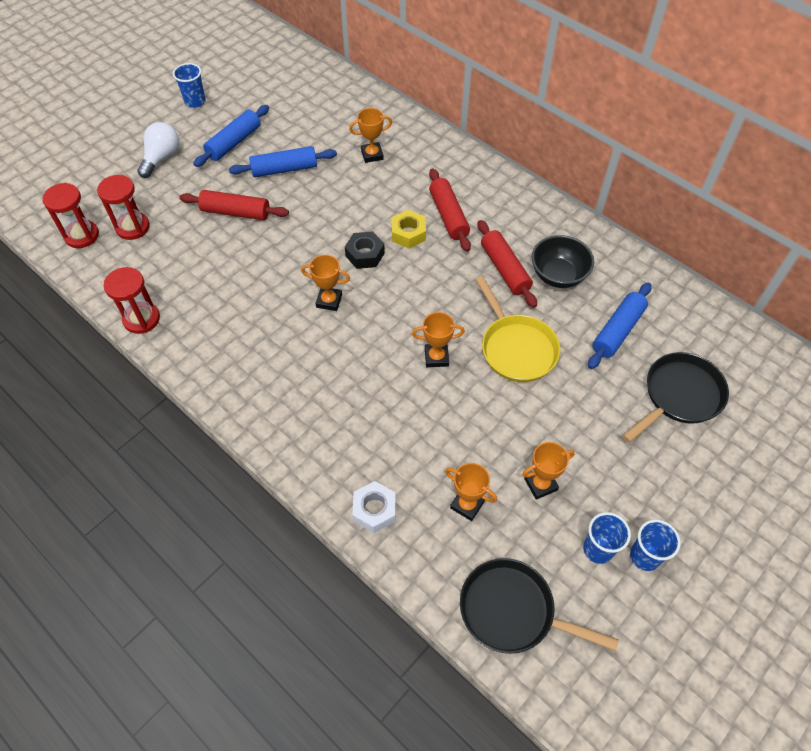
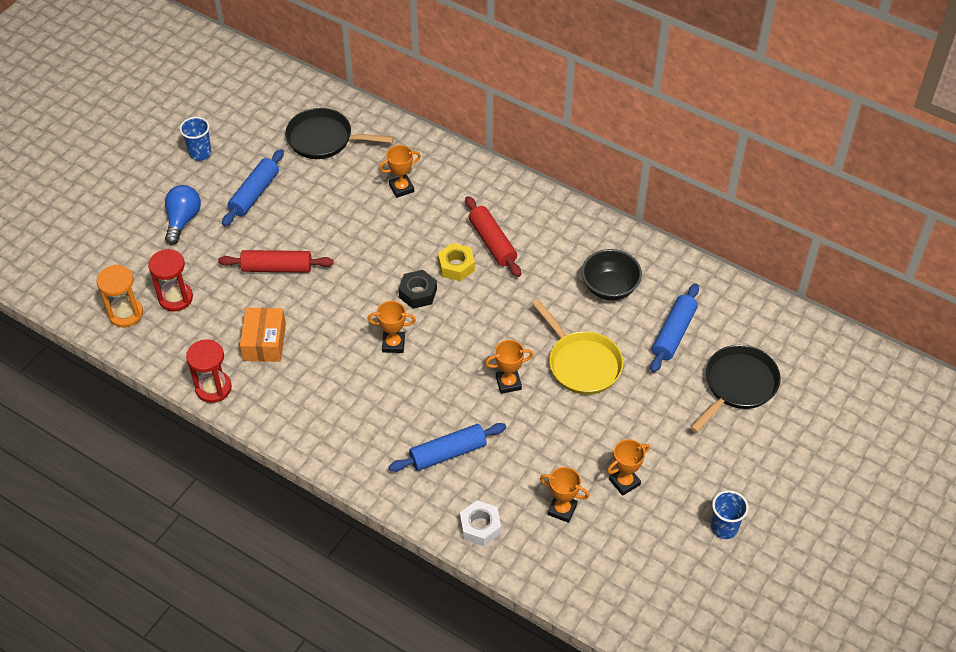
camera: 10 degrees left, 5 degrees down
(82, 235) = (125, 314): red hourglass -> orange hourglass
(161, 158) = (183, 220): white light bulb -> blue light bulb
(204, 281) = (264, 342): none -> orange box
(284, 169) = (315, 215): blue rolling pin -> blue rolling pin (448, 453)
(505, 269) = (557, 289): red rolling pin -> none
(512, 611) = (617, 590): black pan -> black pan (324, 139)
(598, 549) = (683, 528): blue cup -> none

